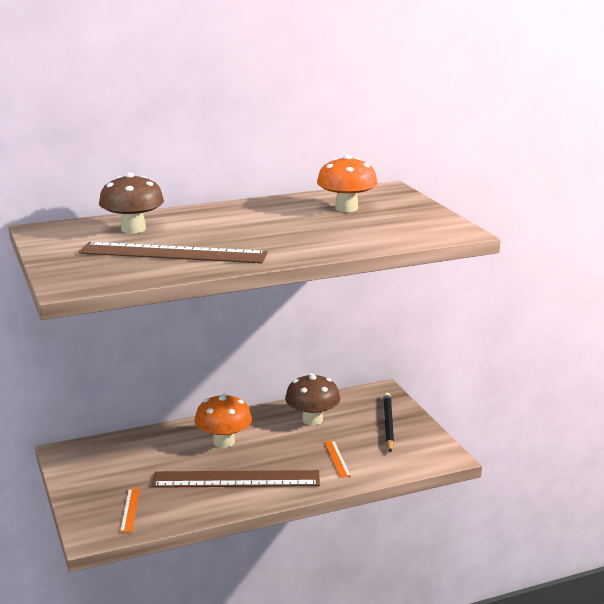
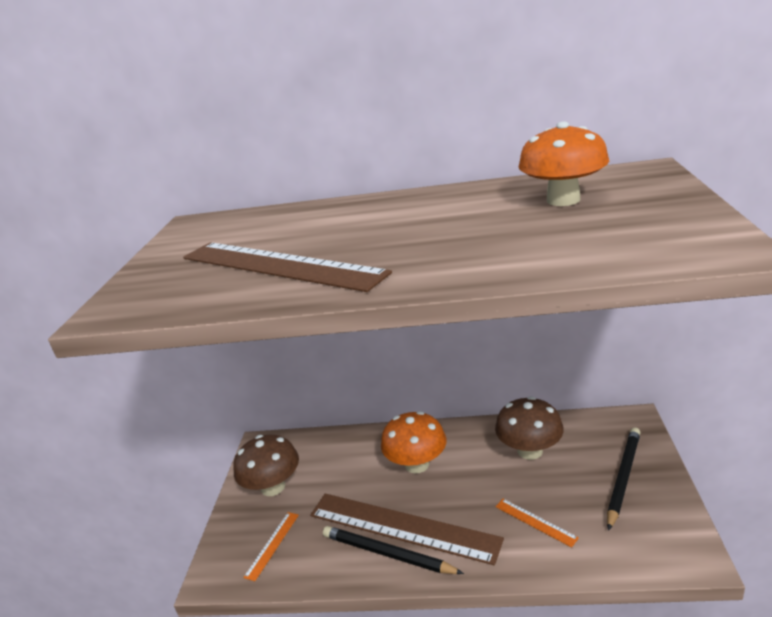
camera: 30 degrees right, 5 degrees up
(133, 229) = (278, 225): brown mushroom -> brown mushroom (273, 487)
(234, 496) = (387, 554): none -> black pencil
(337, 458) = (535, 522): orange ruler -> orange ruler turned 60 degrees counterclockwise

